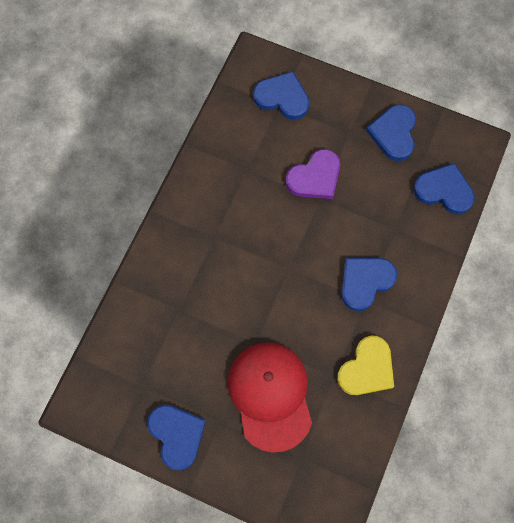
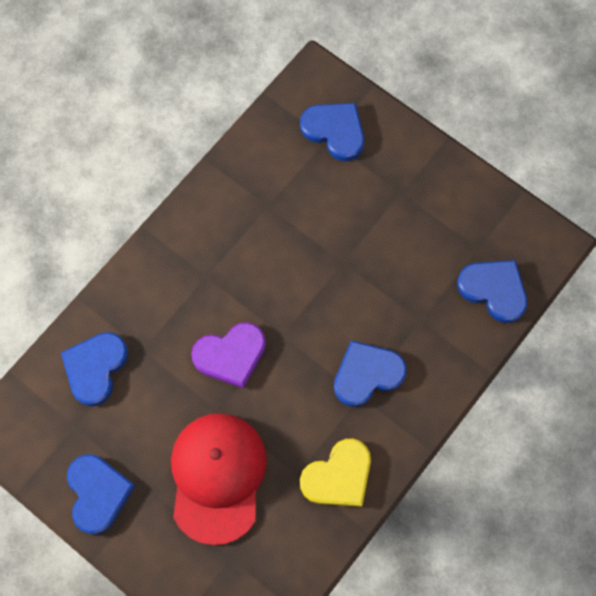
camera: 15 degrees right, 0 degrees up
(315, 177) = (345, 236): purple heart -> purple heart (231, 355)
(393, 133) = (454, 206): blue heart -> blue heart (95, 368)

